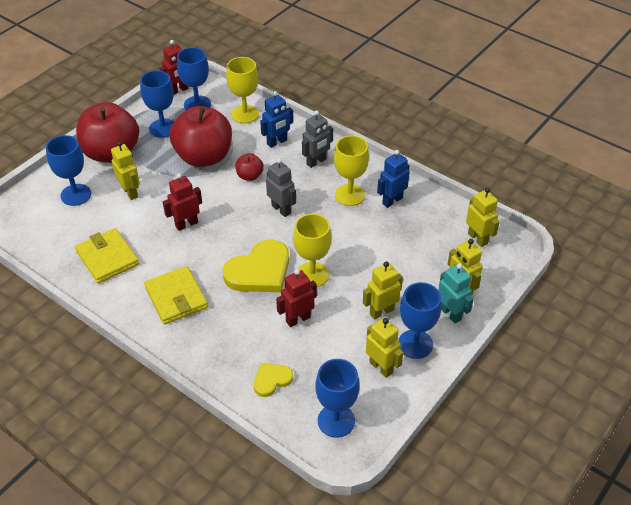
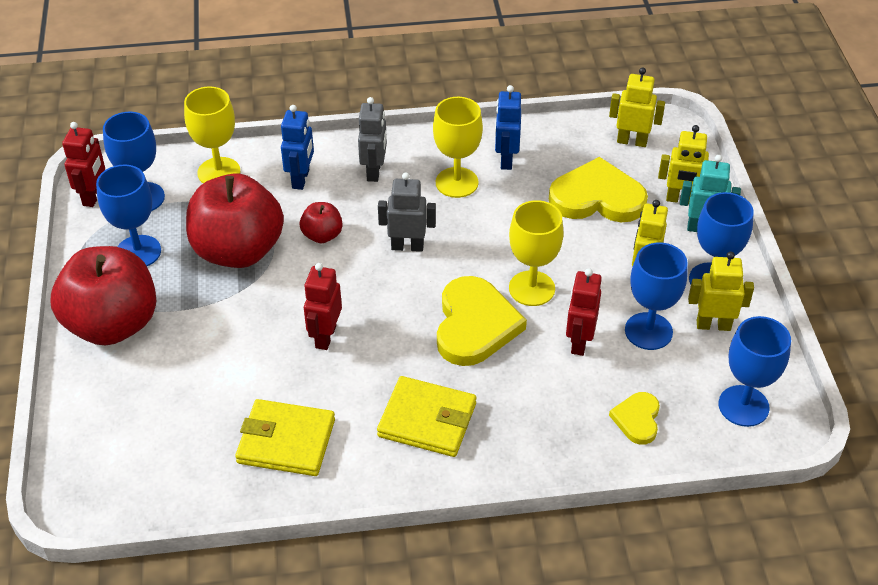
camera: 45 degrees left, 0 degrees up
(76, 195) = (137, 403): blue goblet -> blue goblet (648, 331)
(130, 192) = (205, 351): yellow robot -> none
(414, 254) = (597, 197): none -> yellow heart

